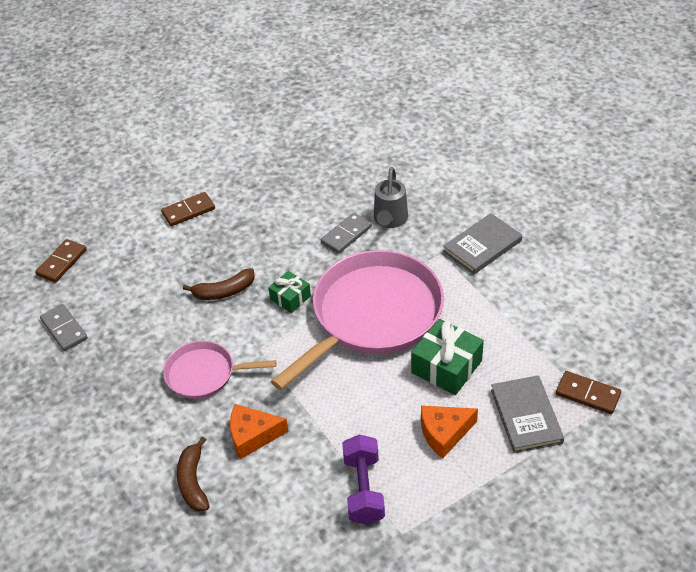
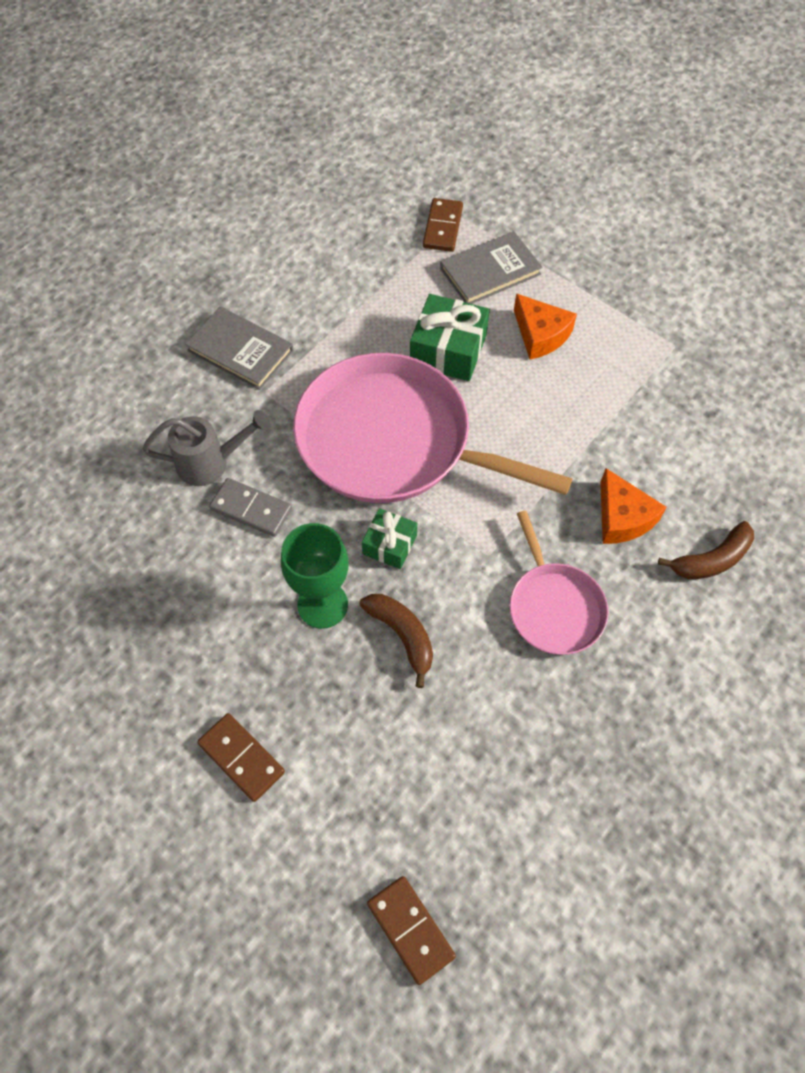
camera: 110 degrees left, 15 degrees up
(62, 262) = (411, 929): brown domino -> brown domino turned 45 degrees clockwise
(64, 329) = (547, 848): grey domino -> none
(263, 258) = (322, 605): none -> green goblet
(364, 489) = (641, 389): purple dumbbell -> none

